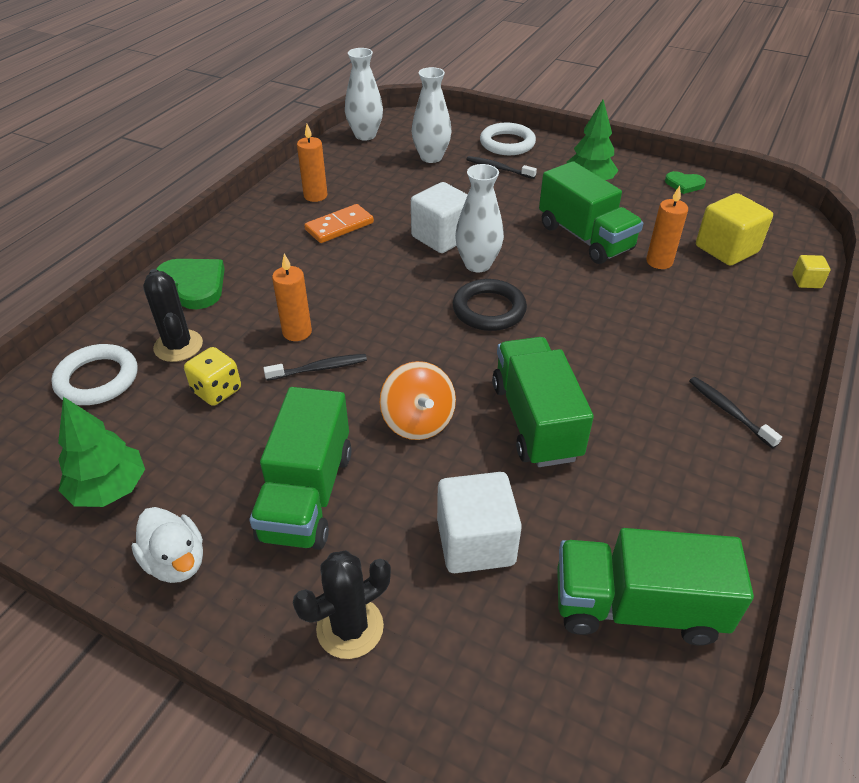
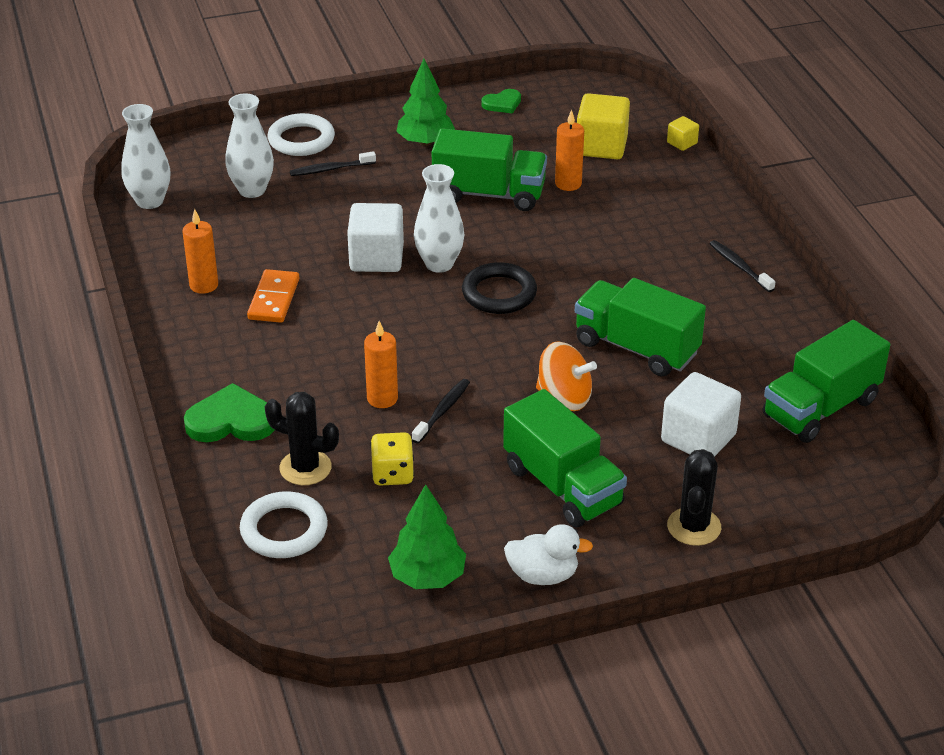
camera: 45 degrees left, 5 degrees down
(729, 412) = (740, 267): black toothbrush -> black toothbrush turned 45 degrees clockwise

